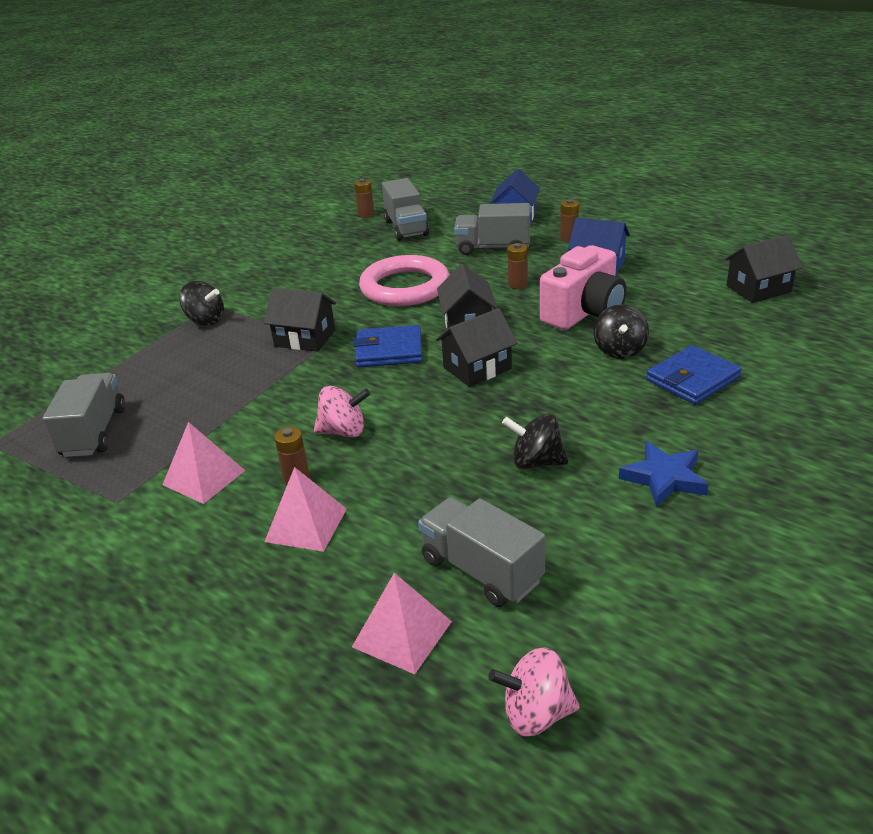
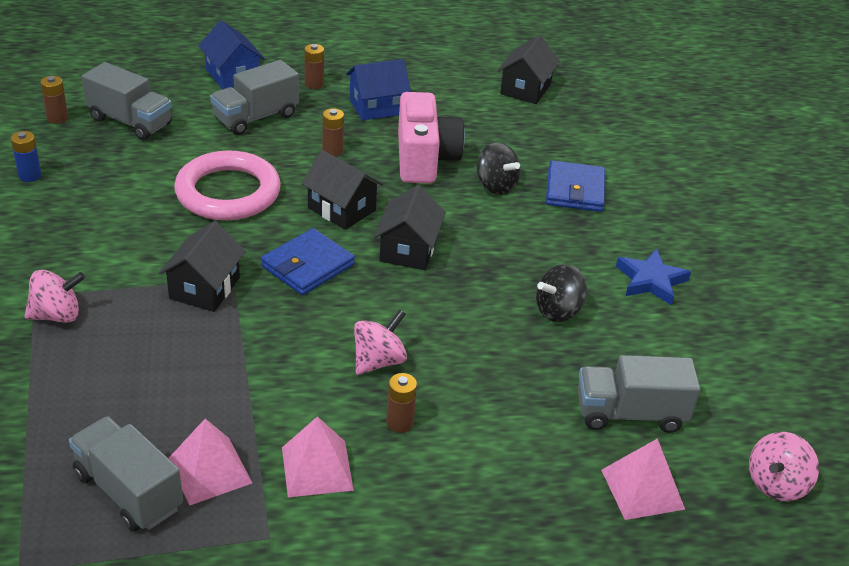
camera: 50 degrees left, 5 degrees up
(205, 320) = (57, 315): black spinning top -> pink spinning top
(304, 241) = (30, 175): none -> blue battery
(305, 338) = (204, 288): black house -> black house turned 45 degrees counterclockwise
(306, 525) = (465, 455): pink pyramid -> pink pyramid (209, 471)

